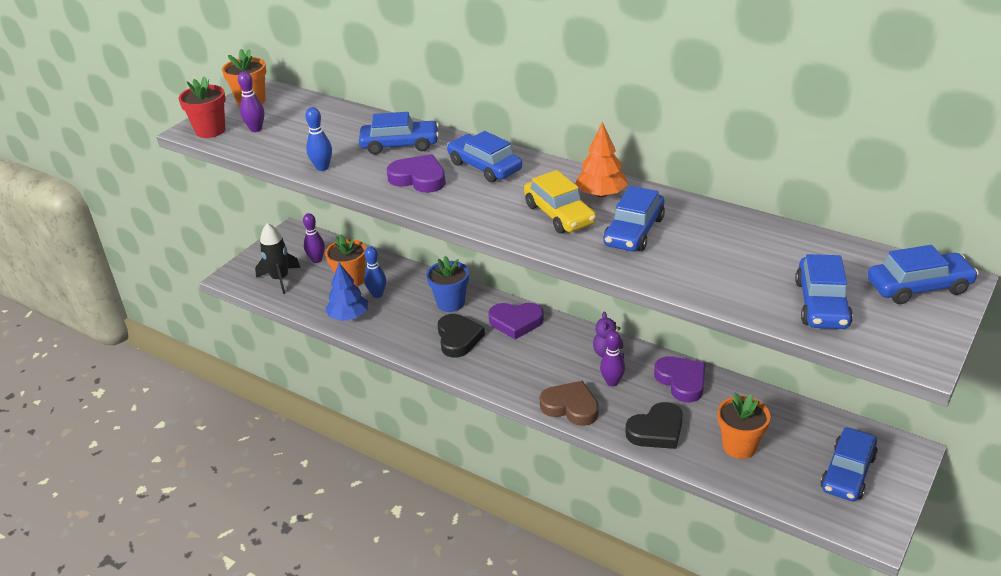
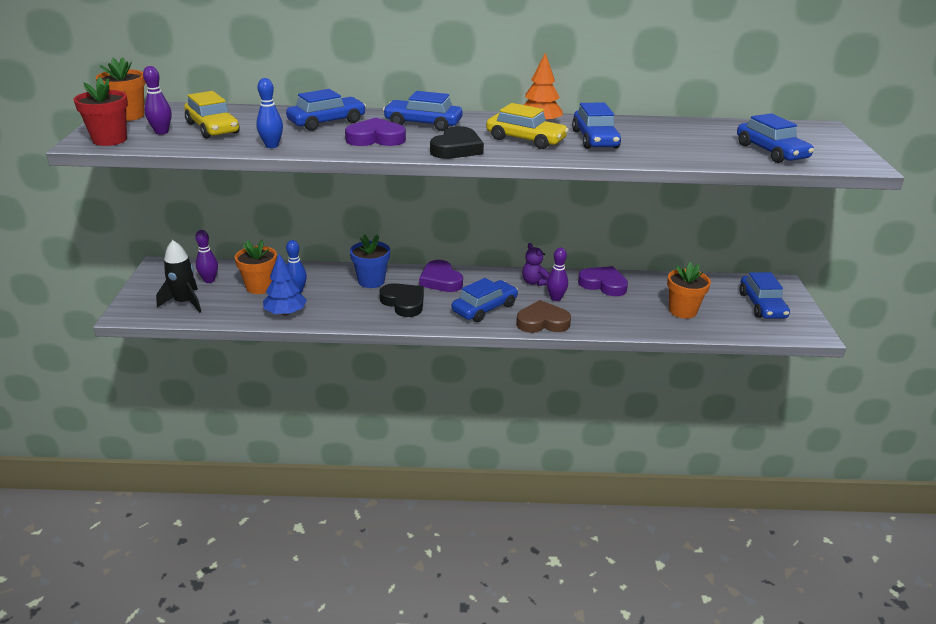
camera: 35 degrees left, 5 degrees down
(299, 132) = (212, 128): none -> yellow car
(516, 322) = (440, 280): purple heart -> purple heart turned 90 degrees clockwise
(656, 430) = (619, 318): black heart -> black heart (456, 148)
(918, 287) = (810, 133): blue car -> blue car (484, 308)

